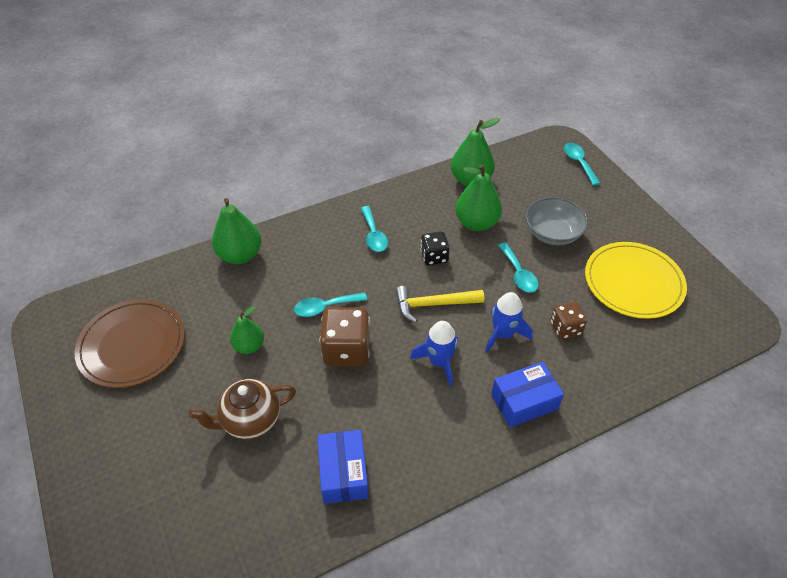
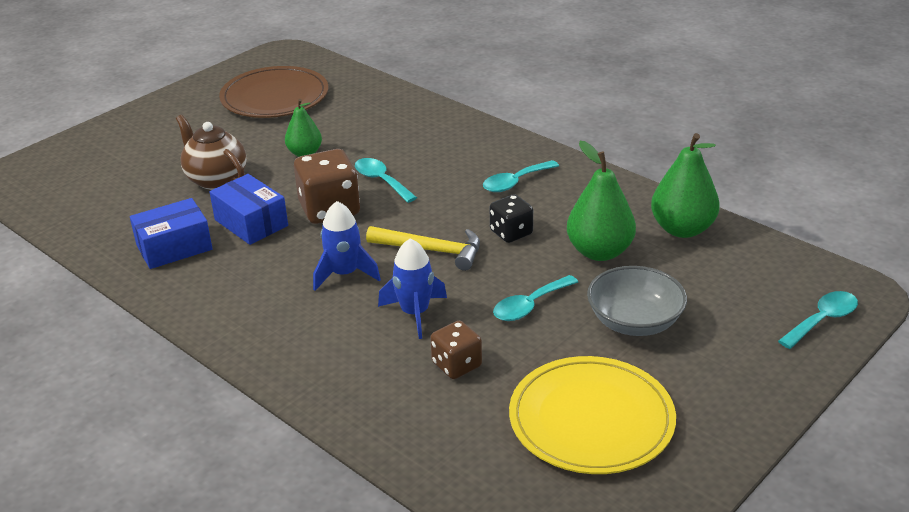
camera: 70 degrees right, 15 degrees down
(240, 255) = (422, 113): green pear -> none
(434, 304) = (431, 250): yellow hammer -> yellow hammer turned 135 degrees clockwise
(524, 401) = (316, 350): blue box -> blue box (251, 223)

